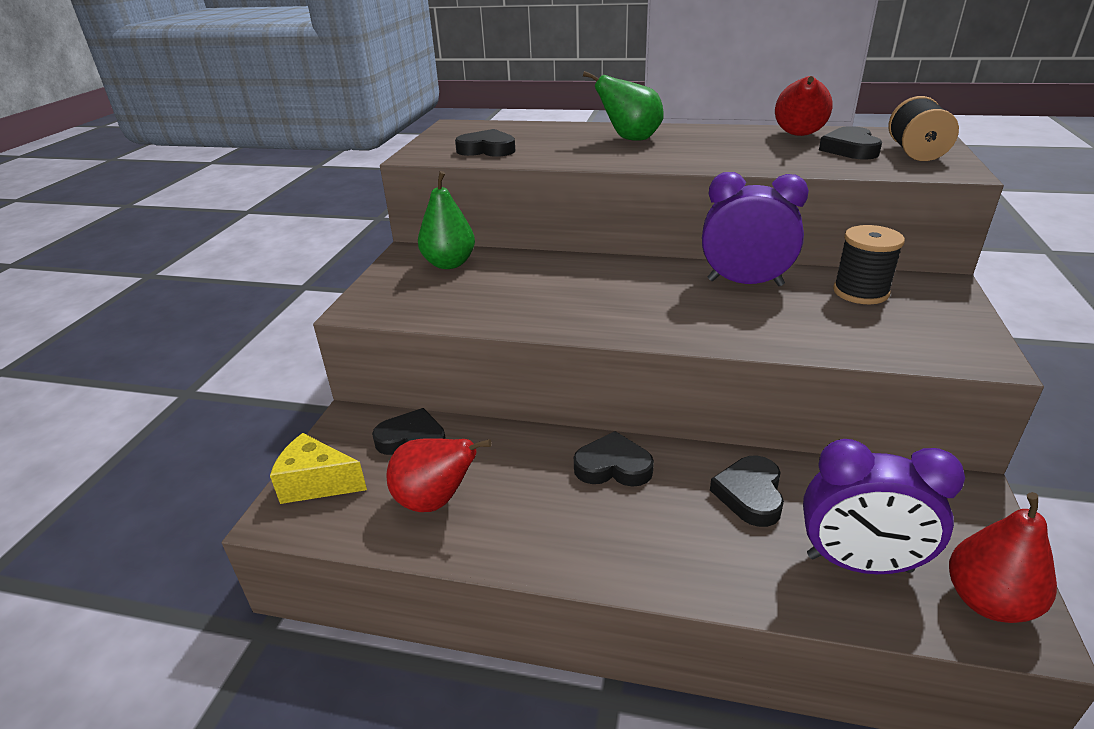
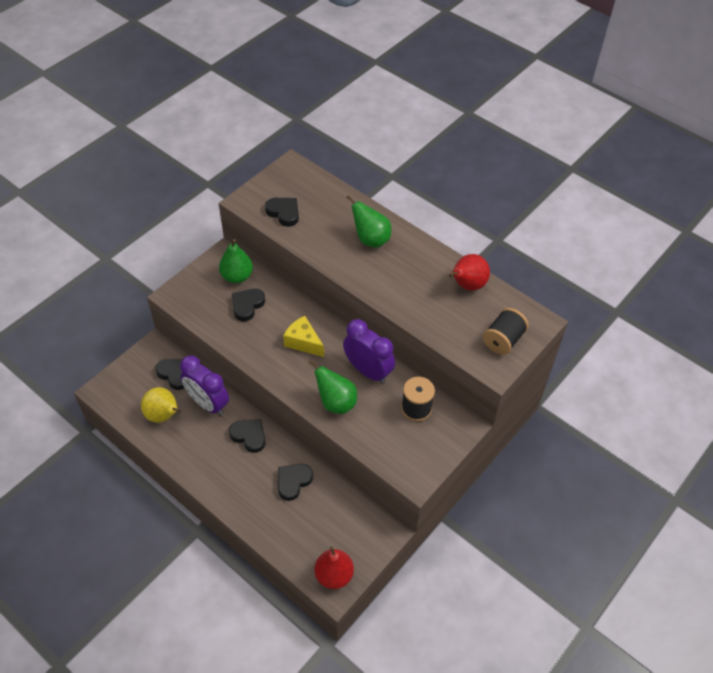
camera: 25 degrees right, 20 degrees up
(317, 483) = (122, 380): yellow cheese -> yellow cheese (303, 342)
(435, 501) = (163, 415): red pear -> yellow pear
(747, 325) = (336, 402): none -> green pear
(850, 149) = (473, 317): black heart -> black heart (247, 305)
(859, 564) = (303, 535): purple clock -> purple clock (208, 403)

